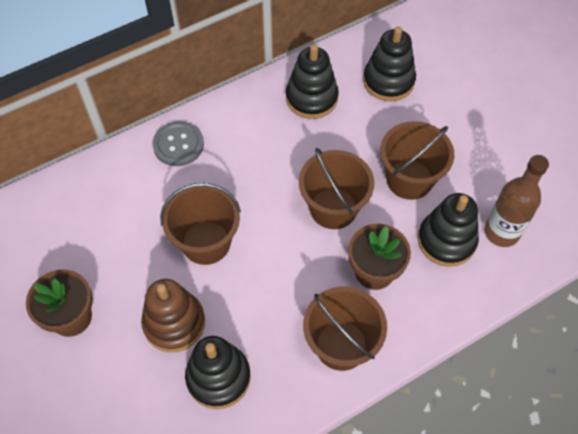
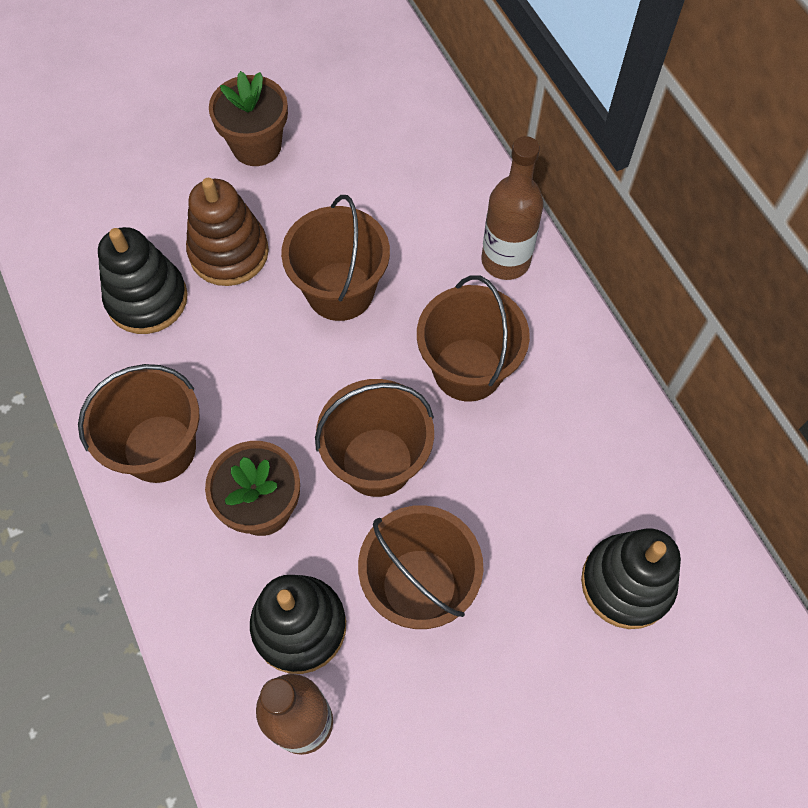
camera: 95 degrees right, 5 degrees up
(178, 145) = (505, 260): grey button -> brown bottle
(262, 162) = (468, 369): none -> brown bucket
(311, 98) = (590, 451): black stacking toy -> none

